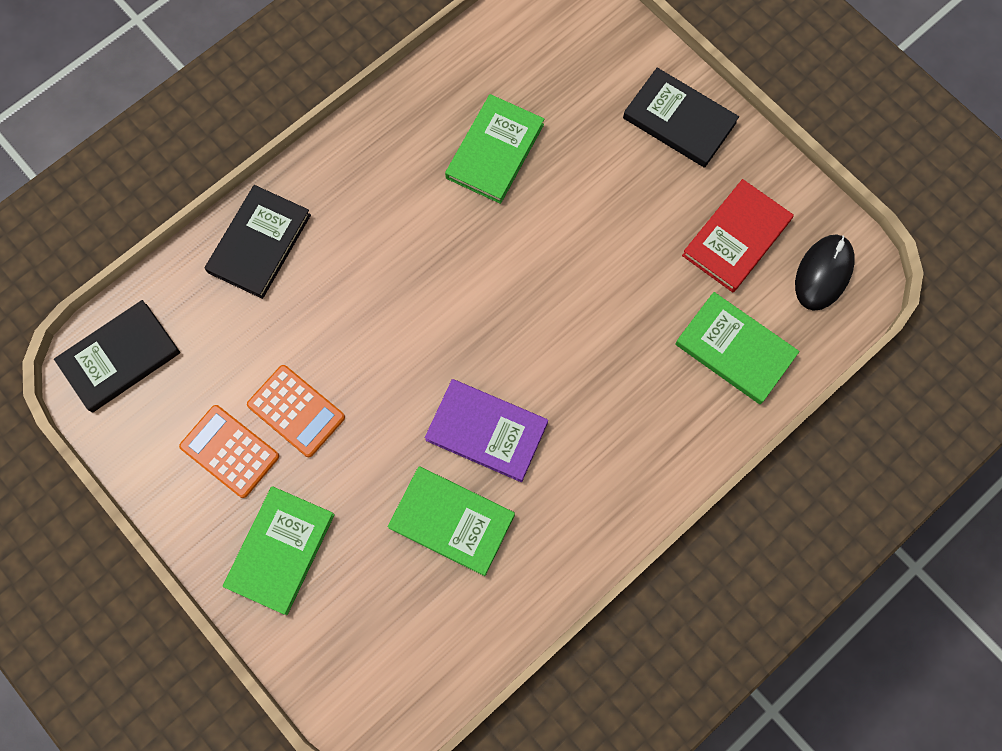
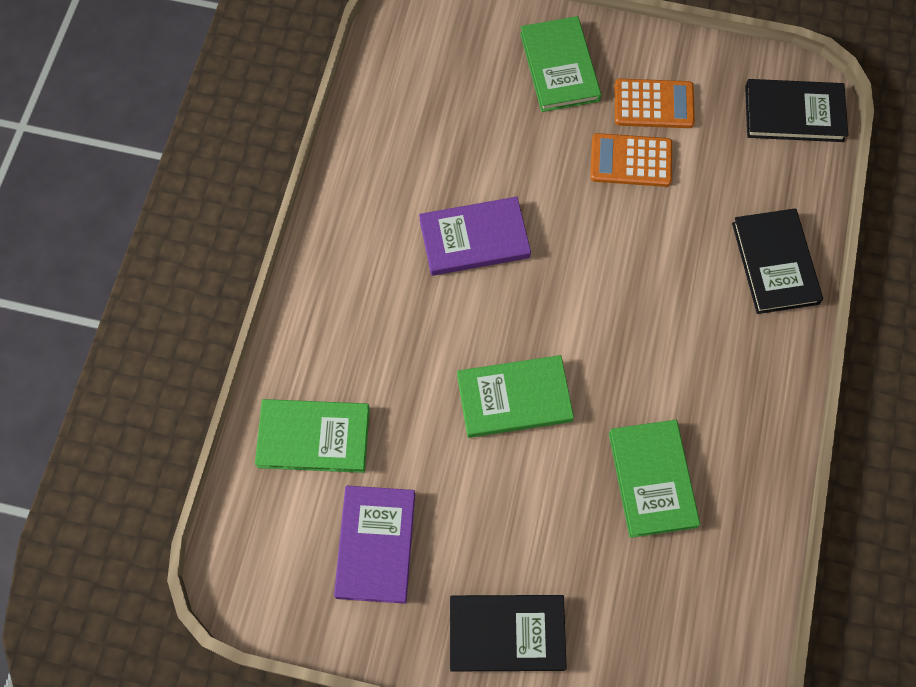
camera: 145 degrees right, 5 degrees down
(120, 358) = (794, 113): black book -> black book turned 75 degrees clockwise
(452, 521) = (451, 161): green book -> green book (514, 398)
(736, 238) = (375, 545): red book -> purple book
(823, 273) = (274, 564): black mouse -> none

